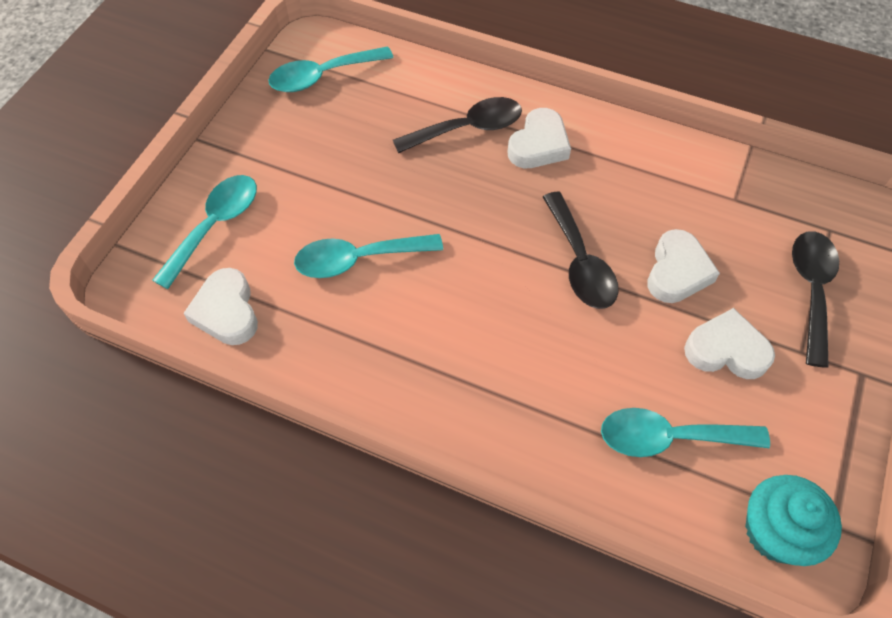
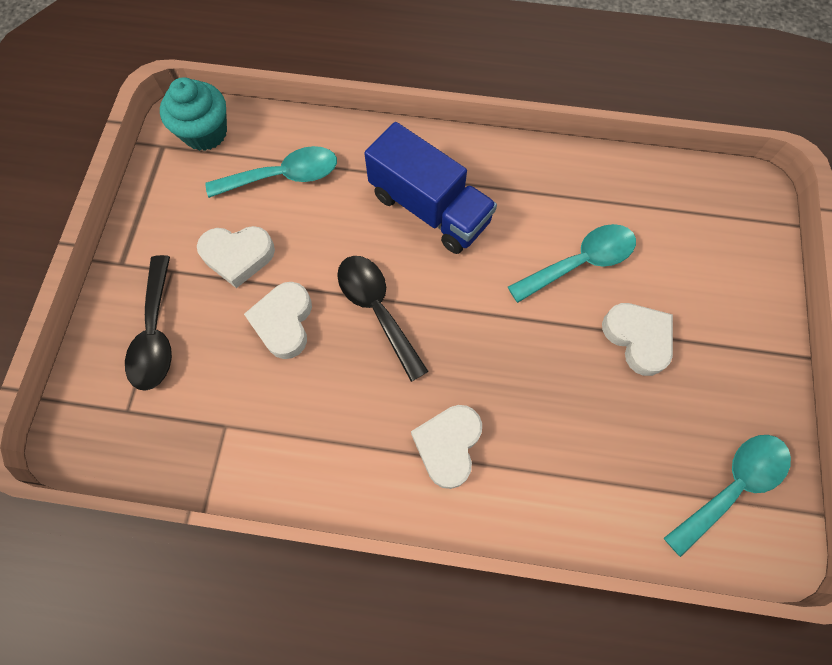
camera: 165 degrees right, 10 degrees up
(215, 225) = (725, 264): turquoise spoon -> none
(227, 311) = (665, 190): white heart -> white heart (637, 339)
(468, 128) = (533, 449): black spoon -> none
(499, 354) = (429, 208): none -> blue truck

